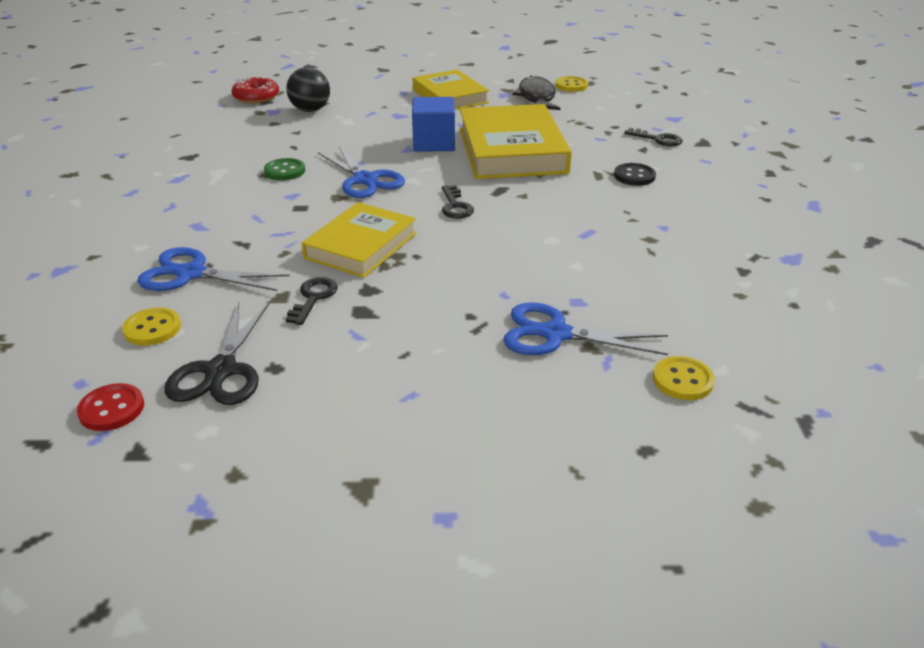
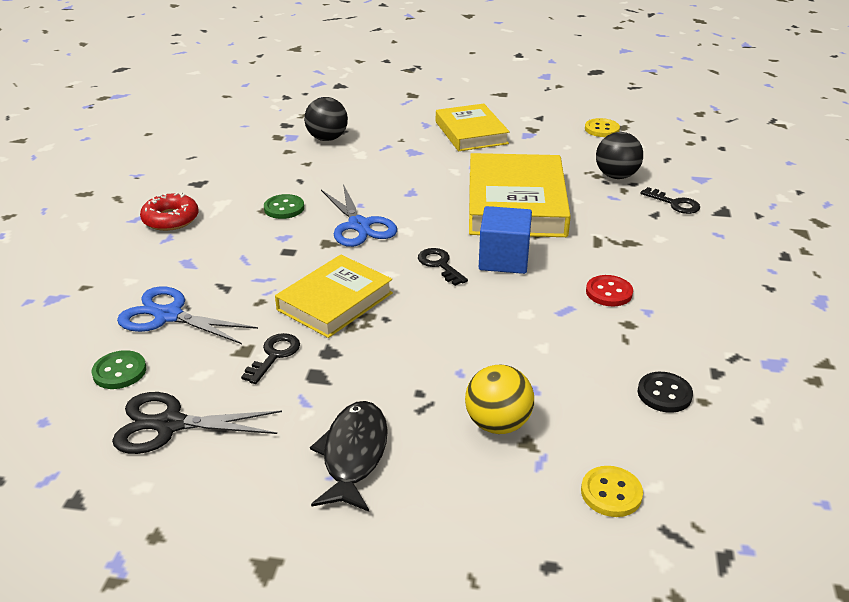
camera: 10 degrees right, 0 degrees up
(111, 409) = (64, 453): red button -> red button (609, 292)
(152, 328) = (119, 371): yellow button -> green button
(221, 371) = (169, 424): black scissors -> black scissors turned 75 degrees clockwise
(256, 97) = (278, 119): red donut -> red donut (170, 219)
(434, 143) = (439, 188): blue cube -> blue cube (504, 259)
(455, 206) = (440, 265): black key -> black key turned 150 degrees clockwise
(536, 97) = (560, 141): black fish -> black fish (353, 455)
(555, 334) = (497, 424): blue scissors -> yellow ball
(597, 121) = (616, 176): none -> black ball
(634, 176) = (635, 246): black button -> black button (664, 394)

